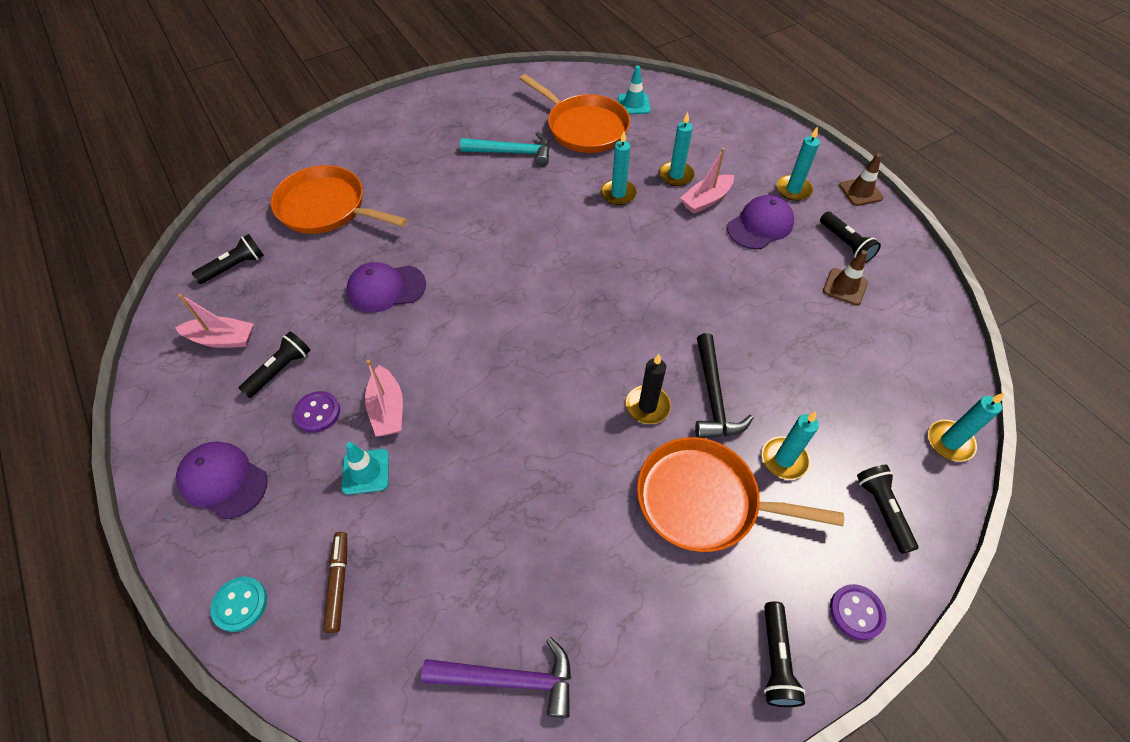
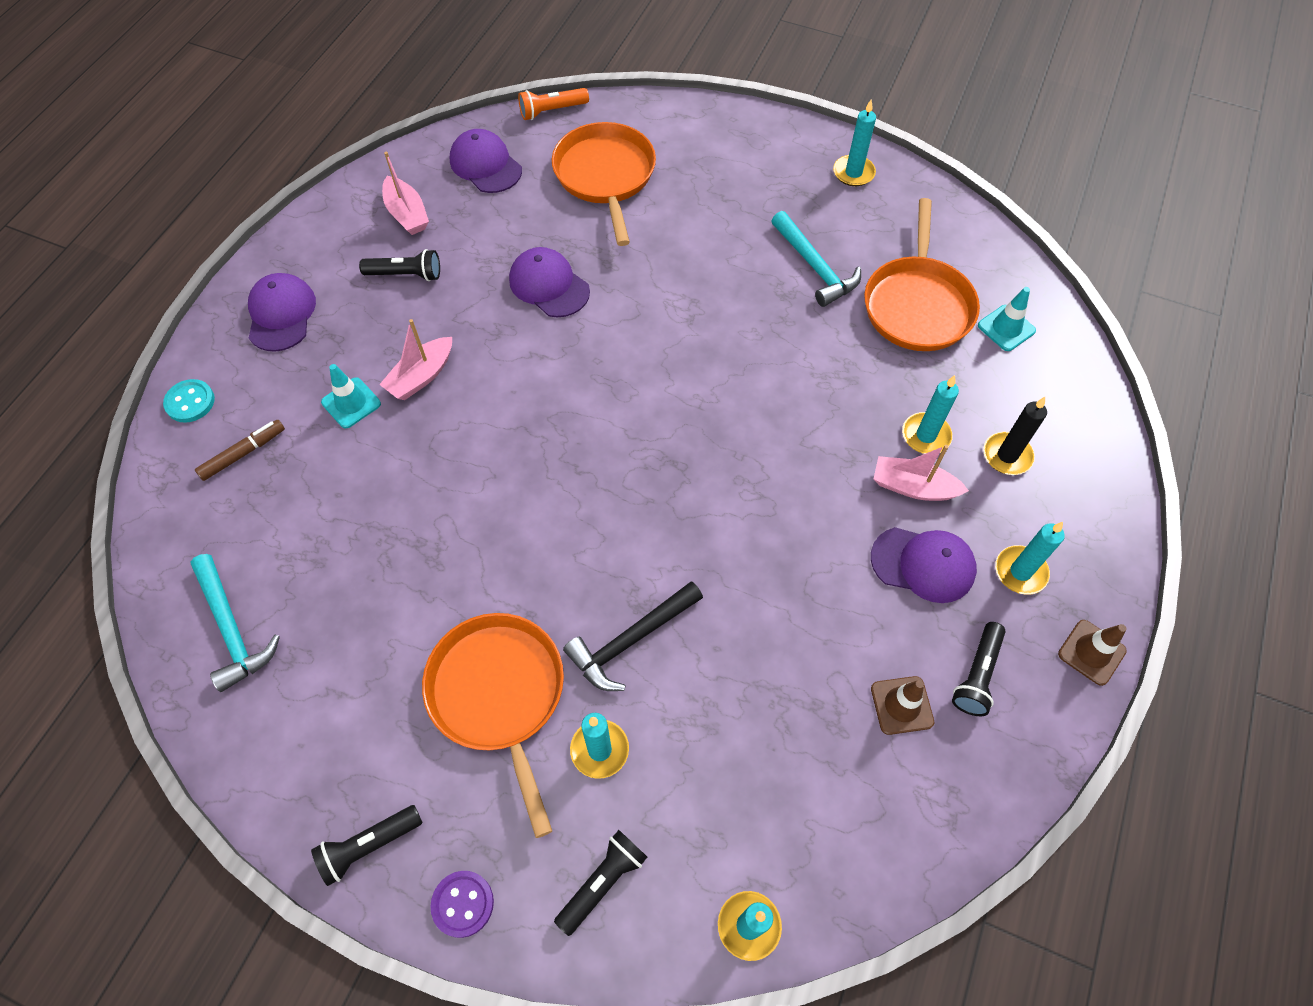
camera: 55 degrees right, 5 degrees up
(233, 204) = (552, 111): none -> orange flashlight
(234, 267) = (485, 165): black flashlight -> purple cap
(317, 413) = (383, 330): purple button -> none
(508, 679) = (232, 628): purple hammer -> turquoise hammer
(618, 194) = (843, 396): turquoise candle -> turquoise candle (853, 173)
(647, 406) = (574, 584): black candle -> black candle (1007, 455)

